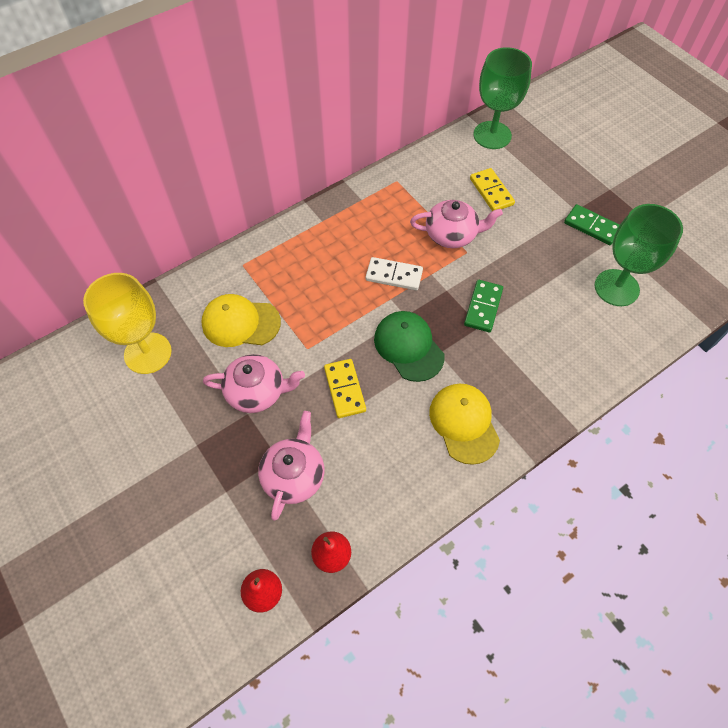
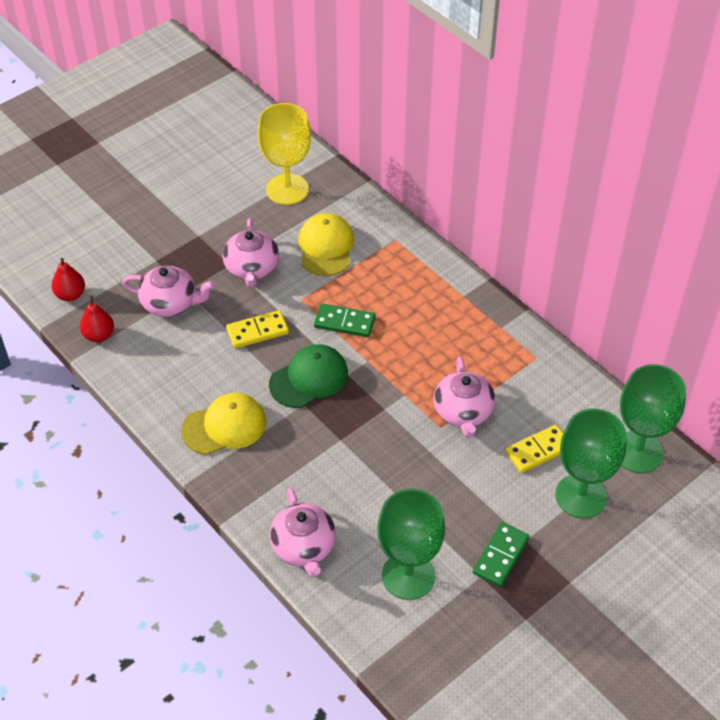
camera: 85 degrees right, 10 degrees down
(394, 275) = (398, 362): white domino -> none
(483, 307) = (365, 442): green domino -> green domino (344, 322)
(533, 172) = (581, 496): none -> green goblet
(596, 361) = (304, 547): none -> pink teapot

